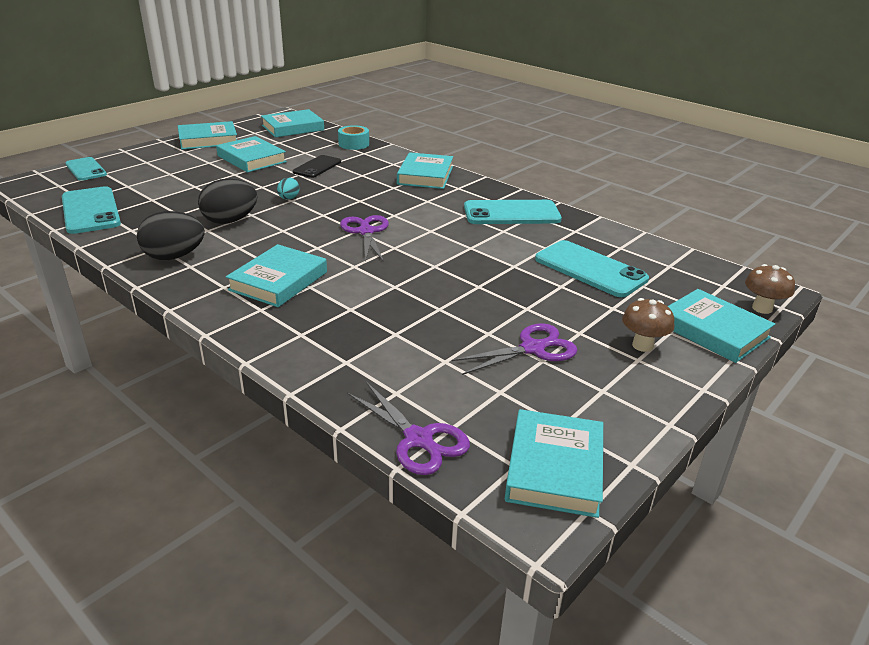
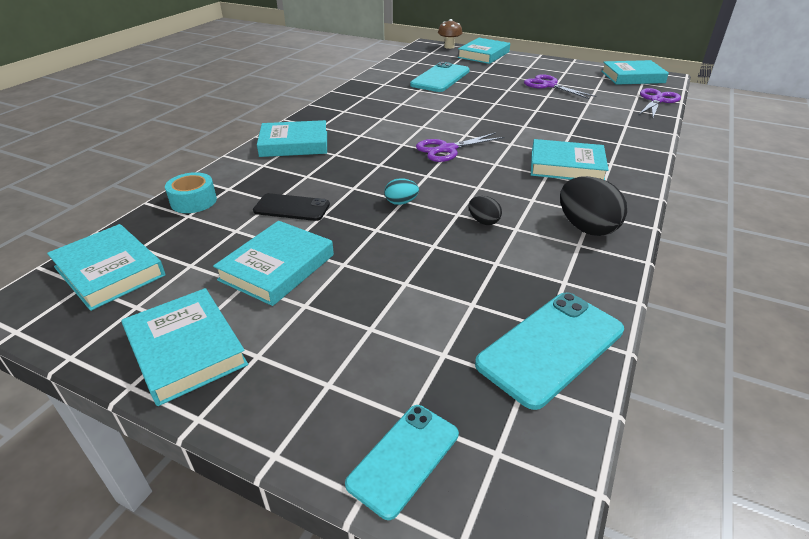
camera: 105 degrees left, 5 degrees up
(230, 221) = (483, 221): black egg -> black egg, size x0.52
(511, 213) = (366, 103): turquoise phone -> none
(642, 345) = (515, 66): brown mushroom -> none

